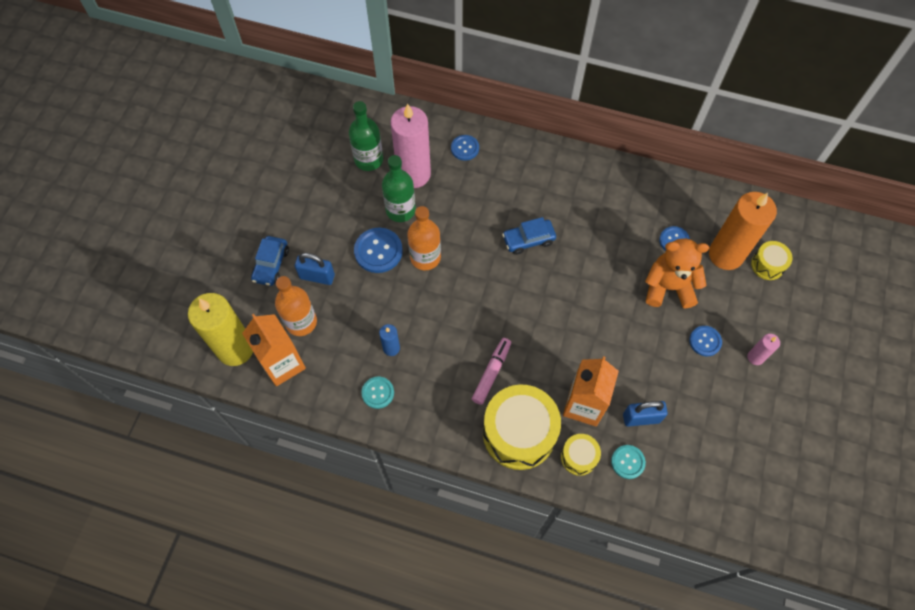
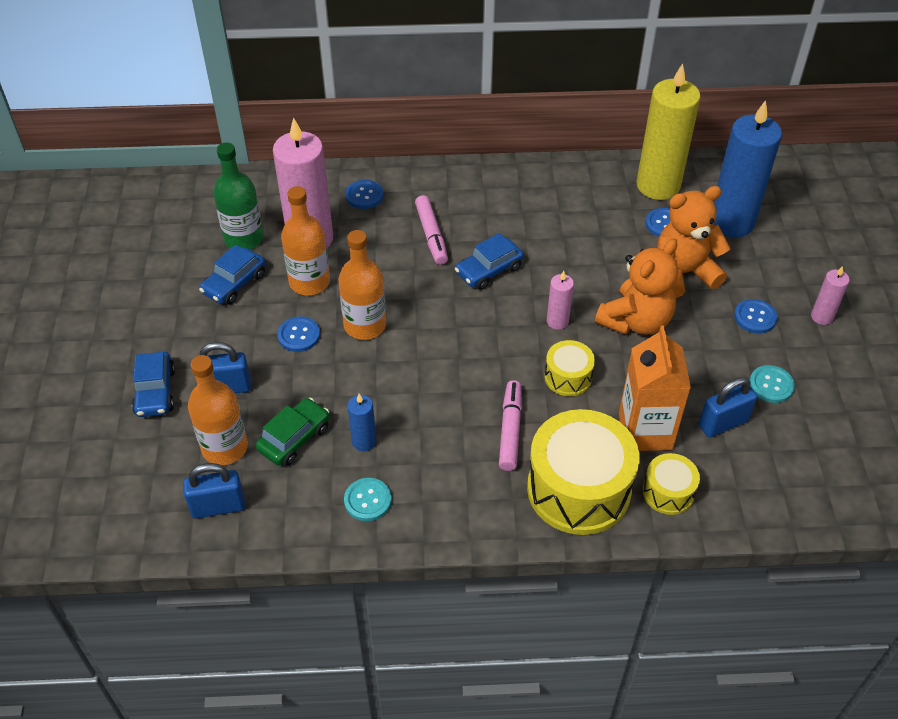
camera: 20 degrees left, 15 degrees down
(235, 349) = (141, 508): yellow candle -> yellow candle (658, 185)
(283, 364) = (218, 506): orange carton -> blue padlock
(347, 330) = (294, 438): none -> green car
(350, 195) = (234, 283): none -> blue car
(378, 251) = (299, 335): blue button -> blue button, size x0.62
(400, 210) = (309, 282): green bottle -> orange bottle
(499, 197) = (431, 235): none -> pink marker
(559, 298) = (557, 321): none -> pink candle
(616, 316) = (635, 321): none -> orange teddy bear
(628, 462) = (732, 478): turquoise button -> turquoise button (771, 385)
(726, 254) = (731, 222): orange candle -> blue candle
(767, 265) = (784, 219): yellow drum -> yellow drum (568, 377)

